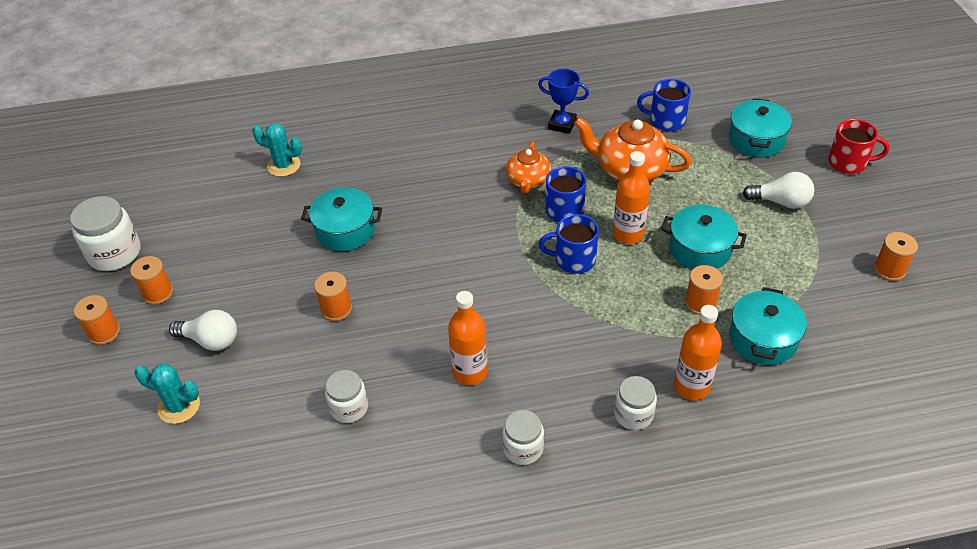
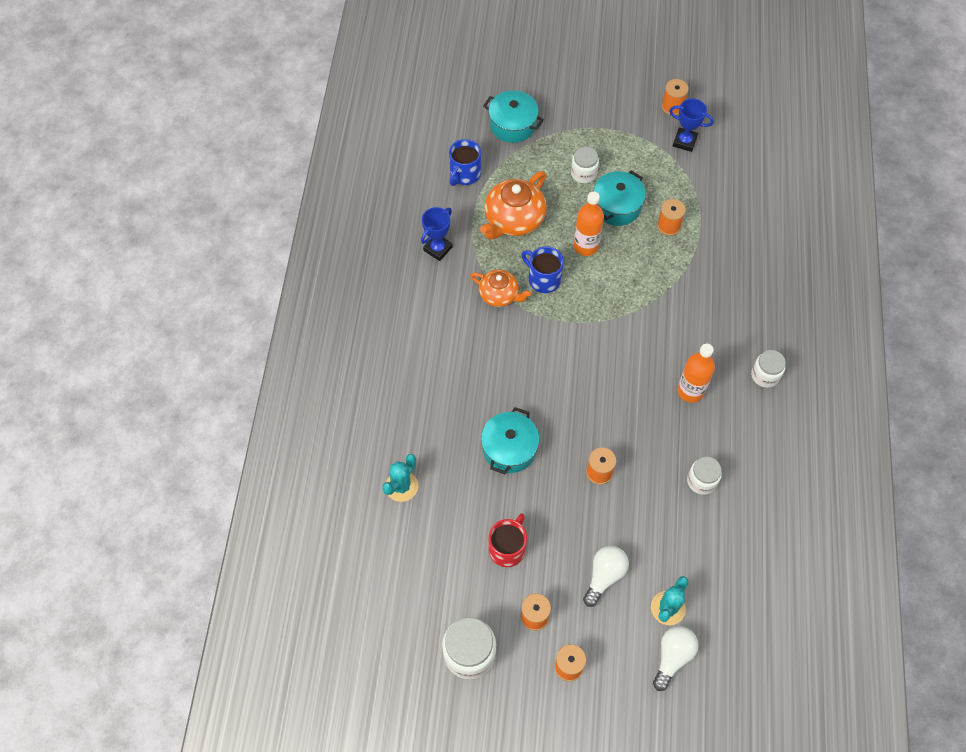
camera: 75 degrees left, 15 degrees up
(573, 260) = (600, 290): blue mug -> none
(633, 414) = (753, 300): white jar -> white jar (583, 173)
(691, 386) = (739, 259): orange bottle -> none
(762, 339) = (711, 203): turquoise pot -> none
(780, 202) = (586, 138): white light bulb -> white light bulb (672, 657)
(842, 293) = (684, 141): none -> blue trophy
(848, 163) = (561, 80): red mug -> red mug (507, 548)

